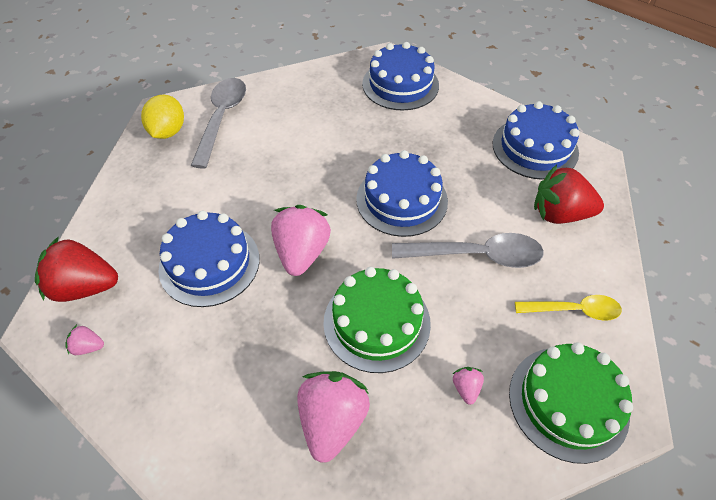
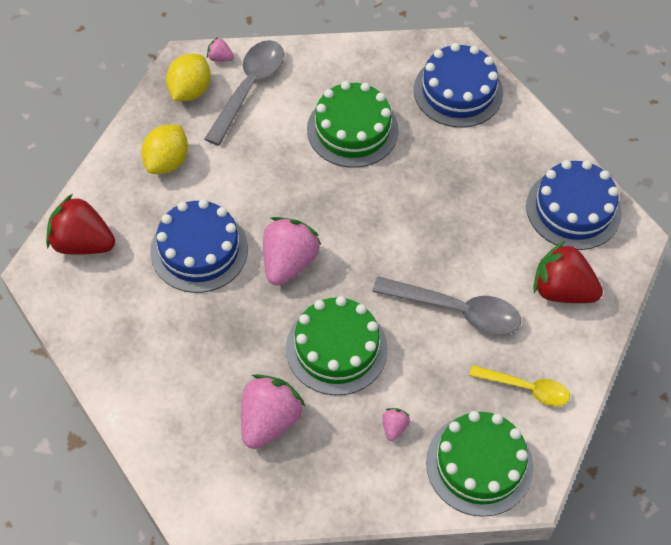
camera: 15 degrees right, 5 degrees up
(88, 347) = (77, 300): pink strawberry -> pink strawberry (220, 58)
(159, 193) = (167, 162): none -> yellow lemon
(323, 130) = (352, 130): none -> green cake
(401, 200) = (406, 232): blue cake -> none

